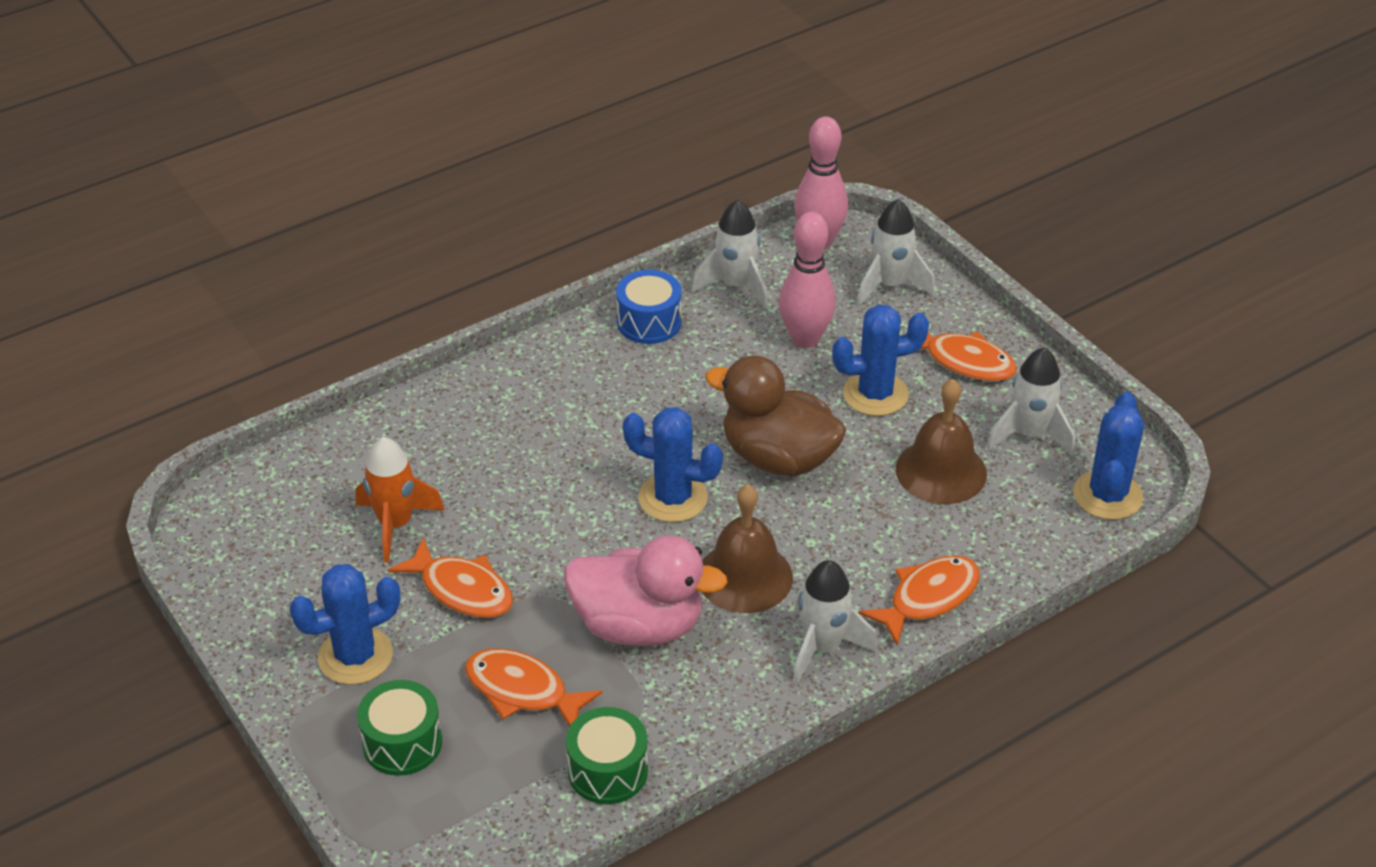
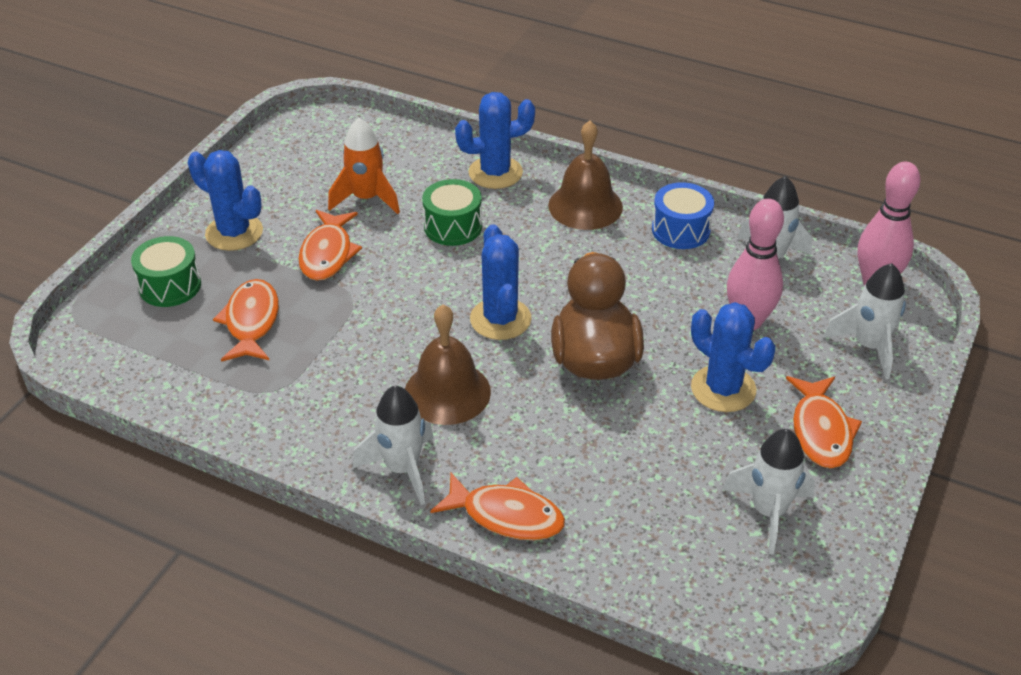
camera: 60 degrees right, 0 degrees up
(608, 771) = (201, 396): green drum -> green drum (453, 226)
(639, 625) = (354, 354): pink duck -> none
(941, 471) = (667, 467): brown bell -> brown bell (585, 206)
(1107, 495) = (739, 600): blue cactus -> blue cactus (495, 173)

